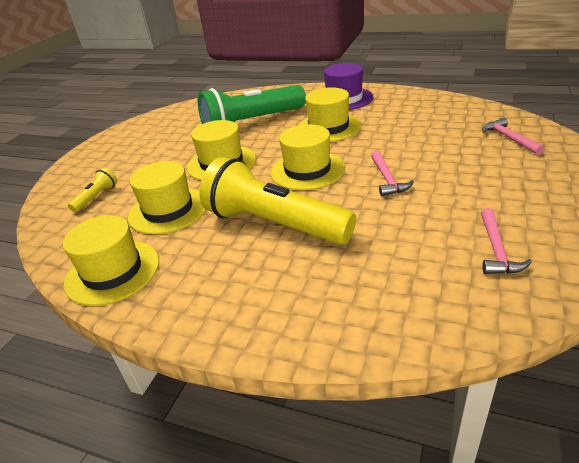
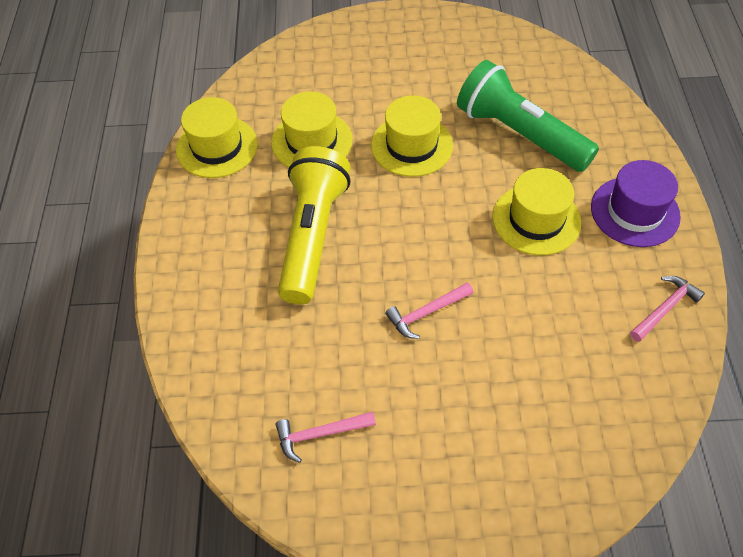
camera: 65 degrees right, 20 degrees up
(96, 197) = (316, 74): yellow flashlight -> none
(307, 170) = (422, 230): yellow hat -> none
(509, 138) = (578, 434): pink hammer -> pink hammer (665, 308)

